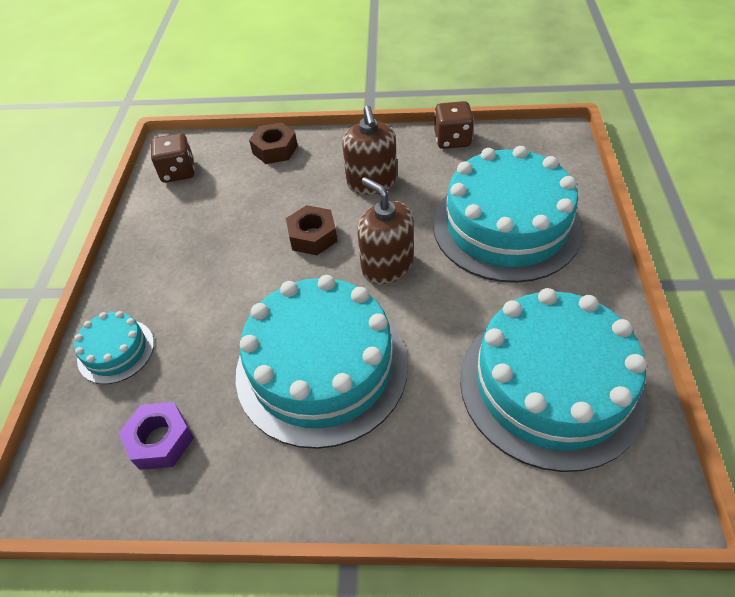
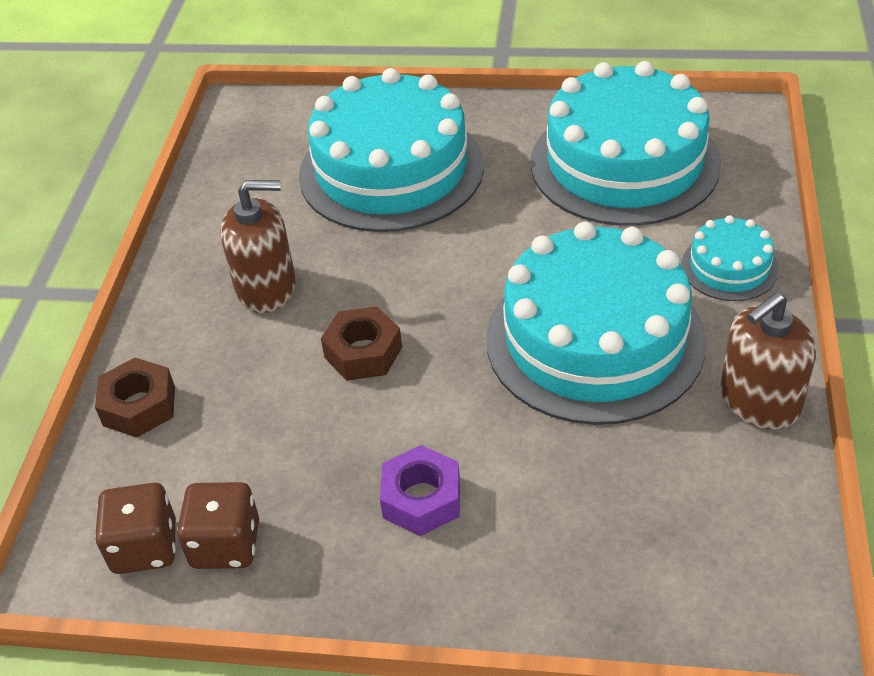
camera: 85 degrees left, 5 degrees down
(116, 351) = (553, 577): turquoise cake -> turquoise cake (729, 267)
(160, 440) = (702, 496): purple nut -> purple nut (421, 499)
(387, 265) = (436, 277): brown soap dispenser -> brown soap dispenser (759, 401)
(452, 140) = (204, 202): brown dice -> brown dice (226, 544)

